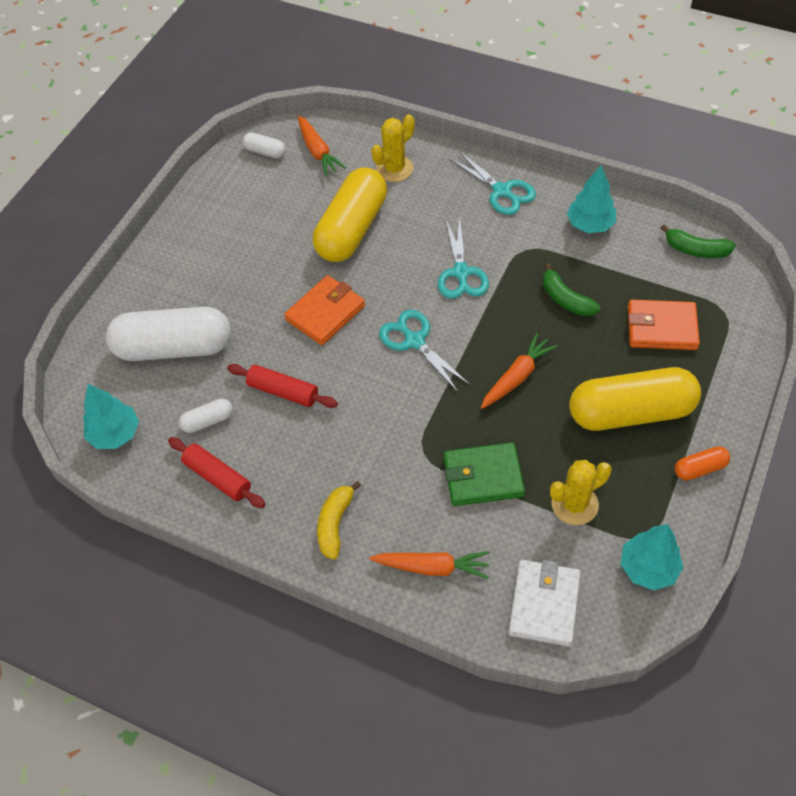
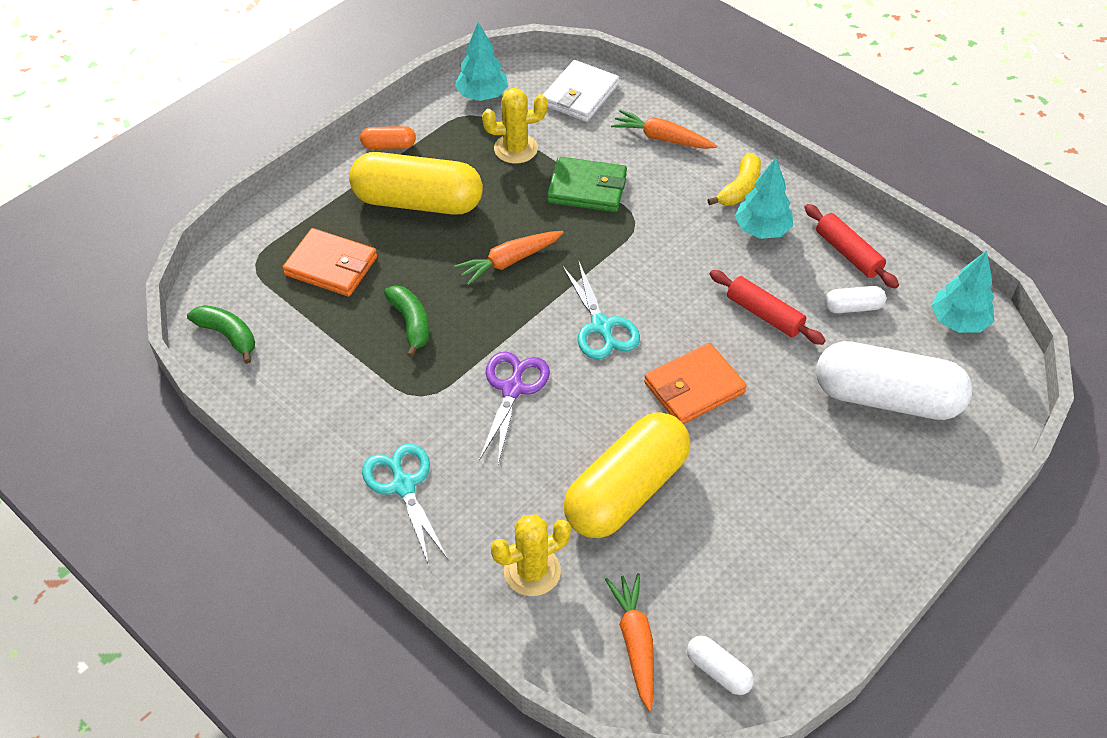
camera: 165 degrees left, 5 degrees down
(461, 273) = (512, 389): turquoise scissors -> purple scissors
(590, 225) = (324, 403): turquoise tree -> turquoise tree (762, 230)

